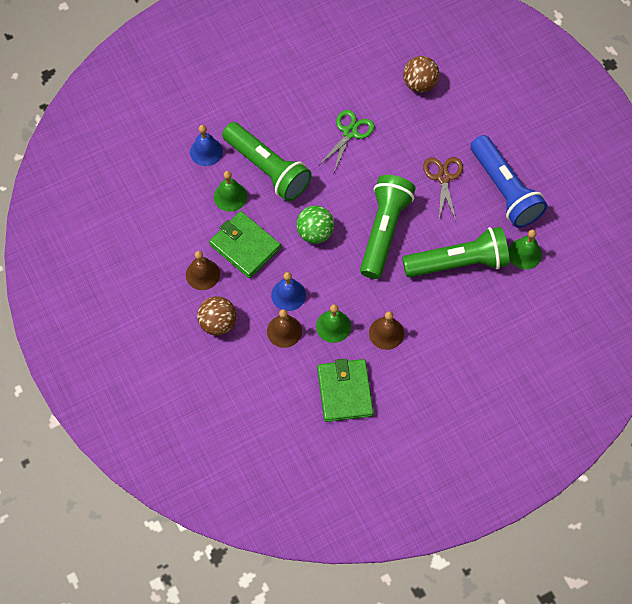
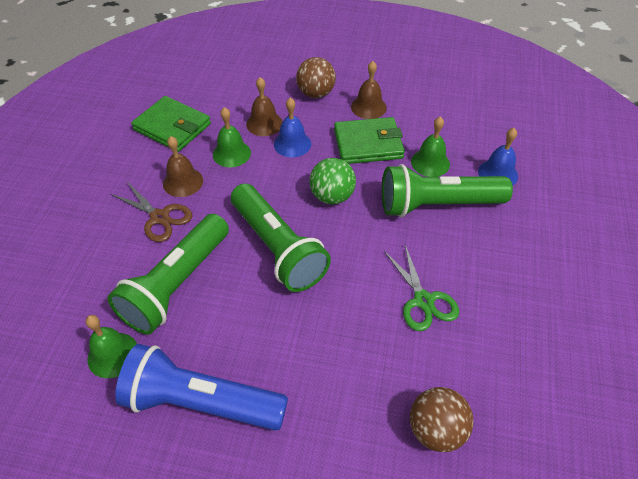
camera: 130 degrees right, 15 degrees down
(443, 177) = (282, 349): brown scissors -> brown scissors (159, 217)

